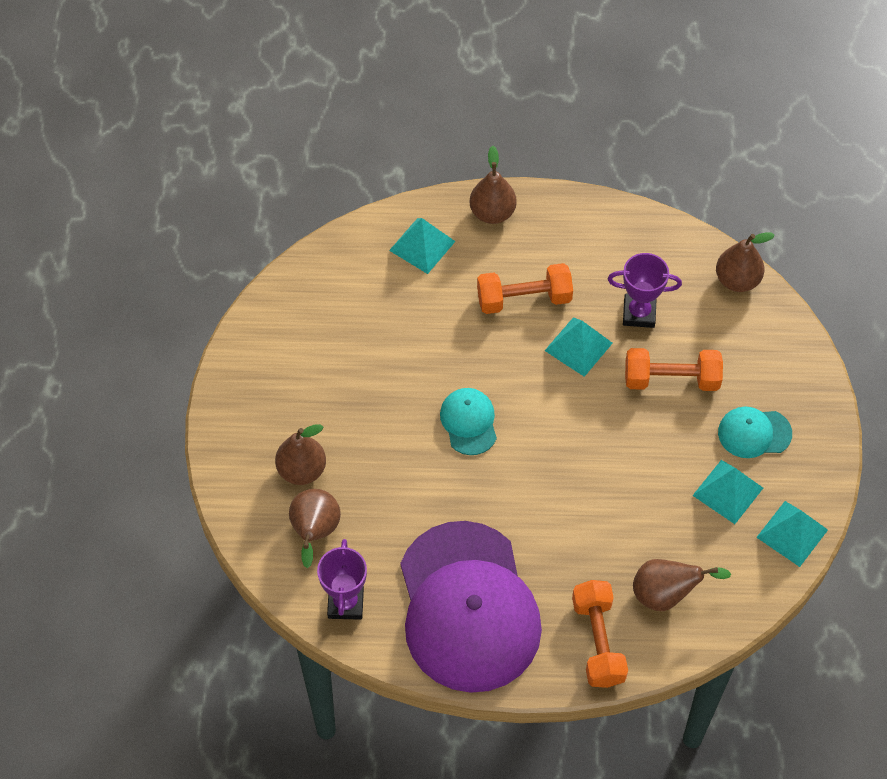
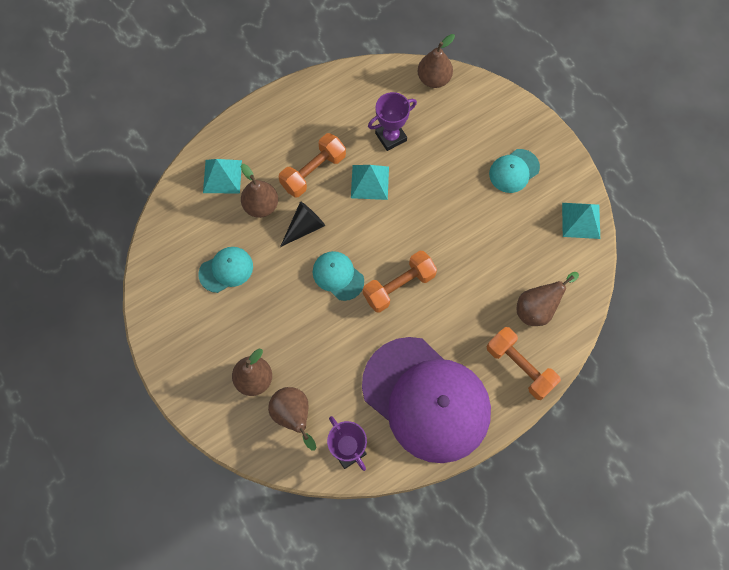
camera: 35 degrees left, 10 degrees up
(355, 343) = (226, 270): none -> turquoise cap
(471, 350) = (304, 227): none -> black cone
(492, 213) = (252, 126): brown pear -> brown pear (261, 206)
(671, 379) = (441, 167): orange dumbbell -> orange dumbbell (399, 286)
(727, 491) = (525, 218): turquoise pyramid -> none

